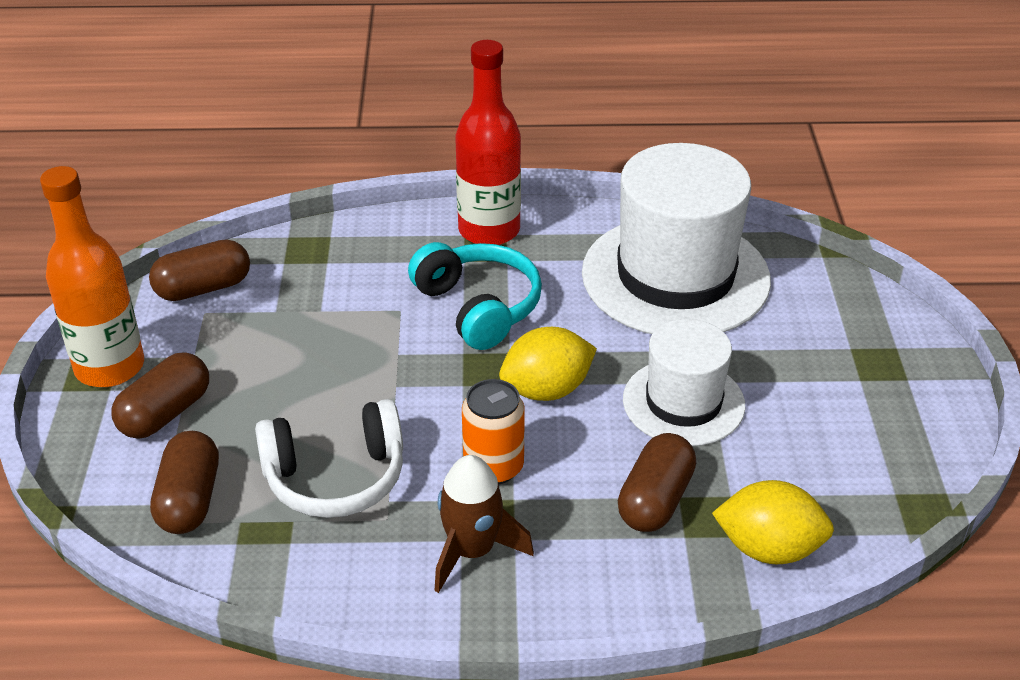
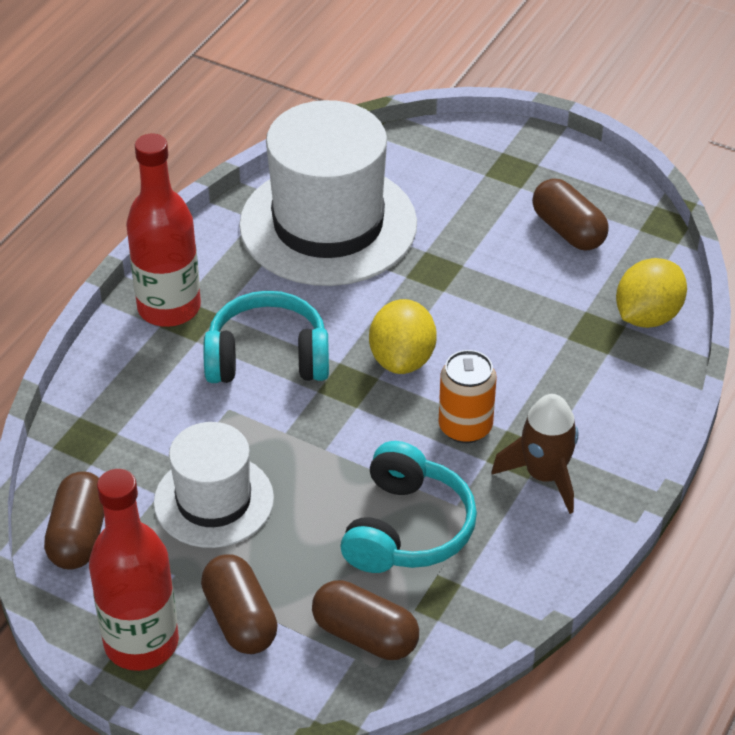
camera: 60 degrees left, 5 degrees up
(110, 367) = (141, 642): orange bottle -> red bottle
(335, 477) = (406, 528): white headphones -> turquoise headphones
(655, 500) = (563, 352): brown capsule -> brown capsule (568, 230)
(683, 402) = (475, 289): white hat -> white hat (214, 500)

